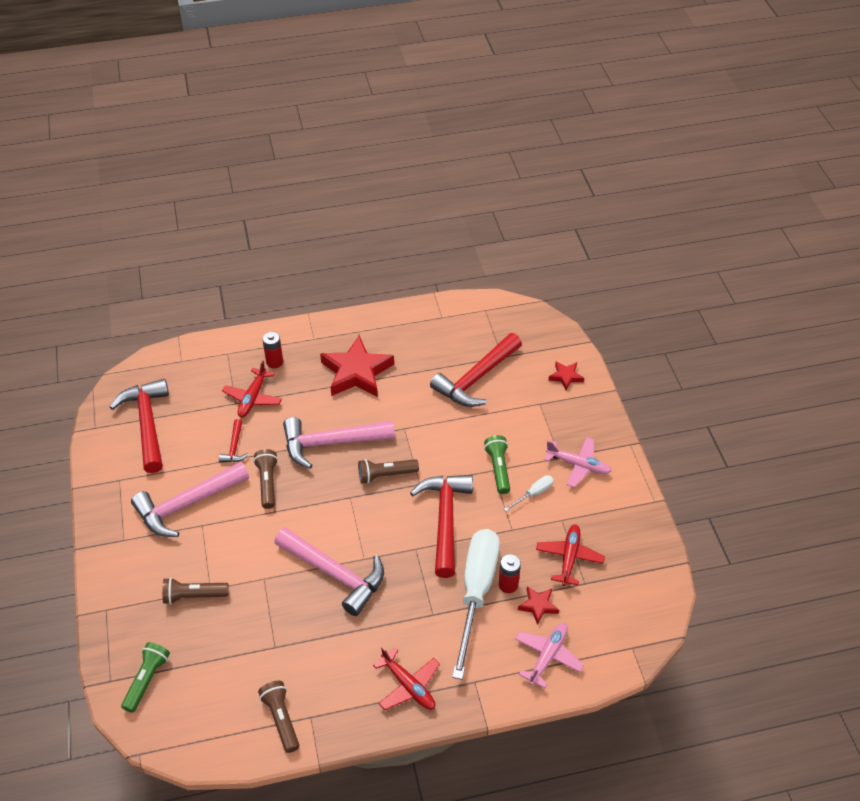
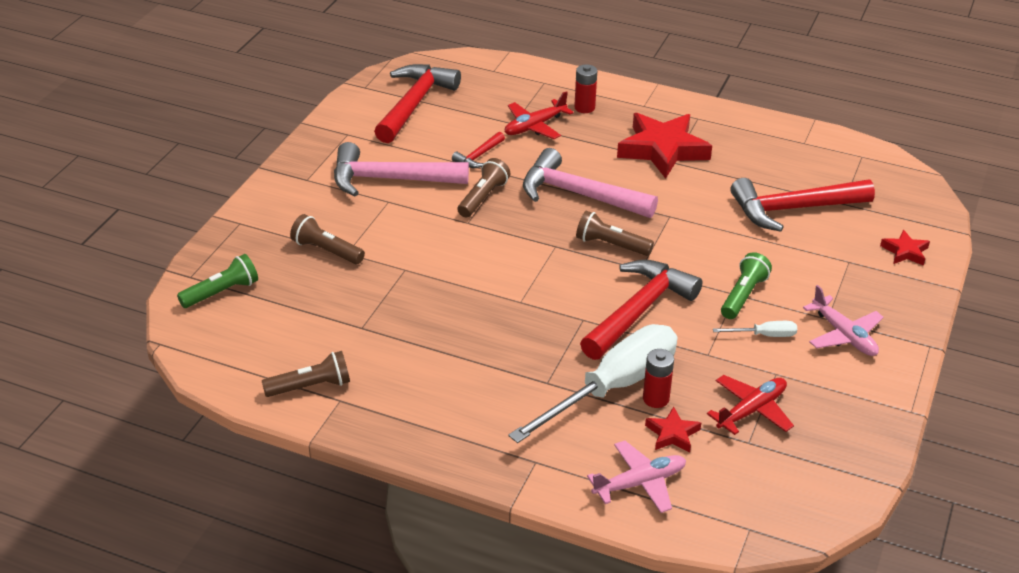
camera: 35 degrees right, 10 degrees down
(281, 719) = (310, 386): brown flashlight -> brown flashlight turned 60 degrees clockwise
(335, 574) = (478, 300): pink hammer -> none
(408, 686) = (462, 428): red plane -> none

